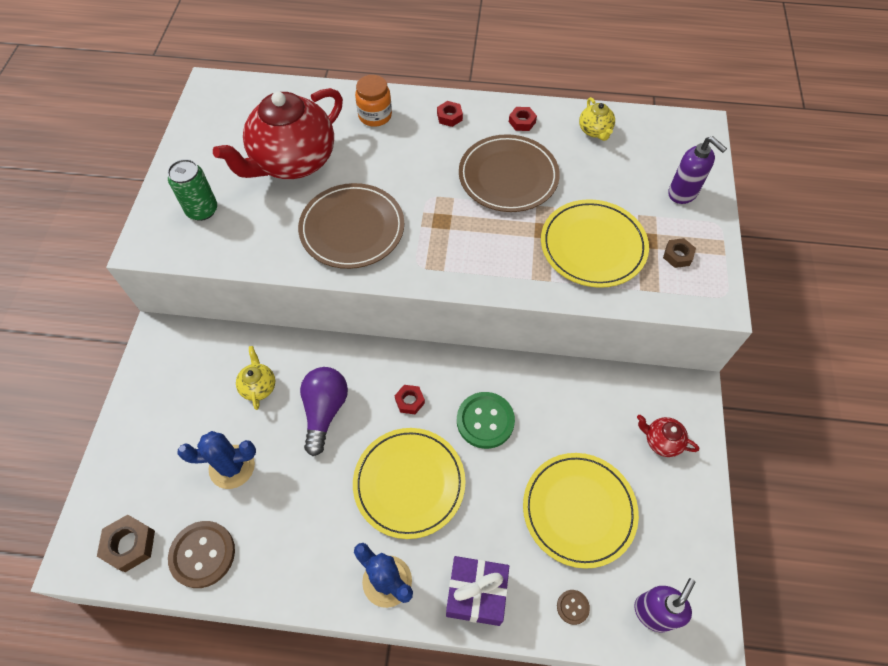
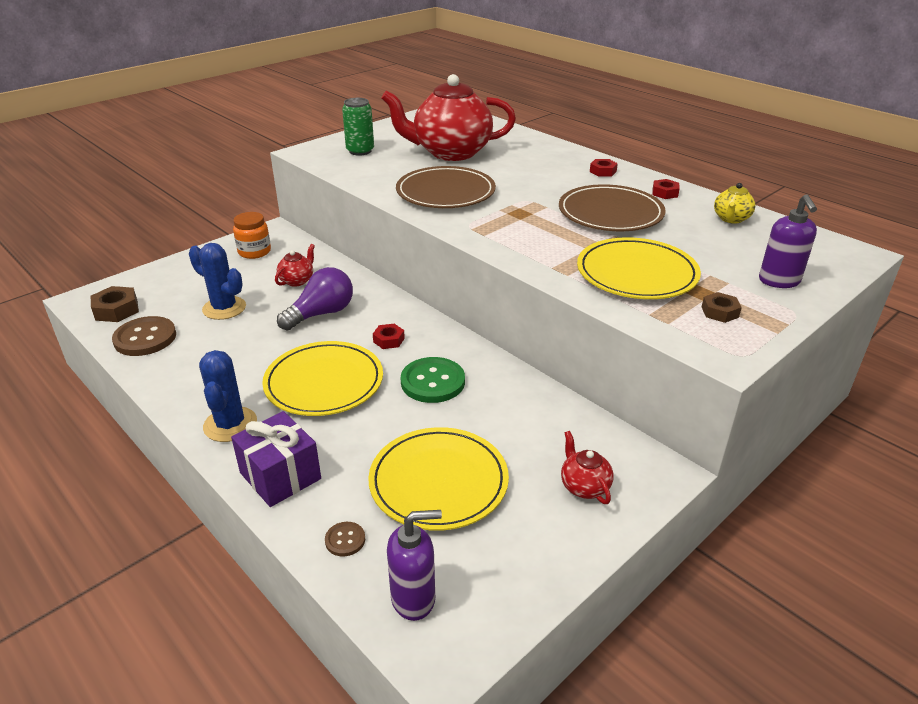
camera: 40 degrees right, 25 degrees down
(259, 386) = (297, 280): yellow teapot -> red teapot
(375, 116) = (542, 153): orange jar -> orange jar (254, 252)

